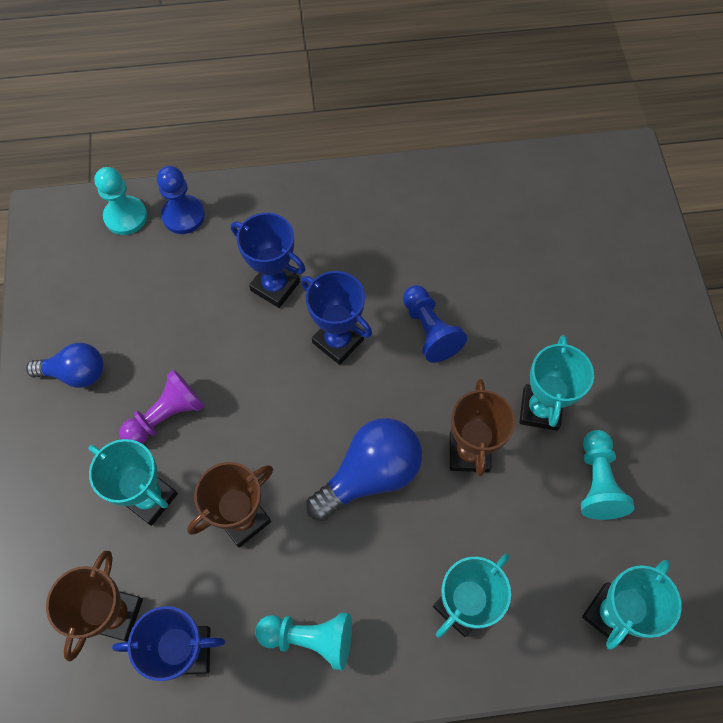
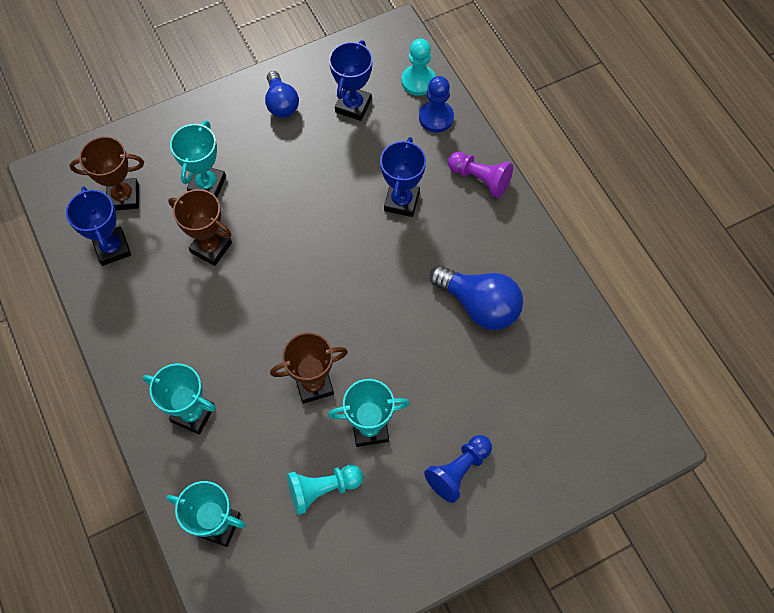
camera: 70 degrees right, 0 degrees up
(166, 416) = (270, 171): purple pawn -> purple pawn (480, 179)
(310, 638) = (141, 319): turquoise pawn -> none
(338, 341) = (372, 261): blue trophy -> blue trophy (353, 106)
(370, 474) = (272, 319): blue light bulb -> blue light bulb (479, 305)
(429, 330) = (408, 324): blue pawn -> blue pawn (458, 470)

